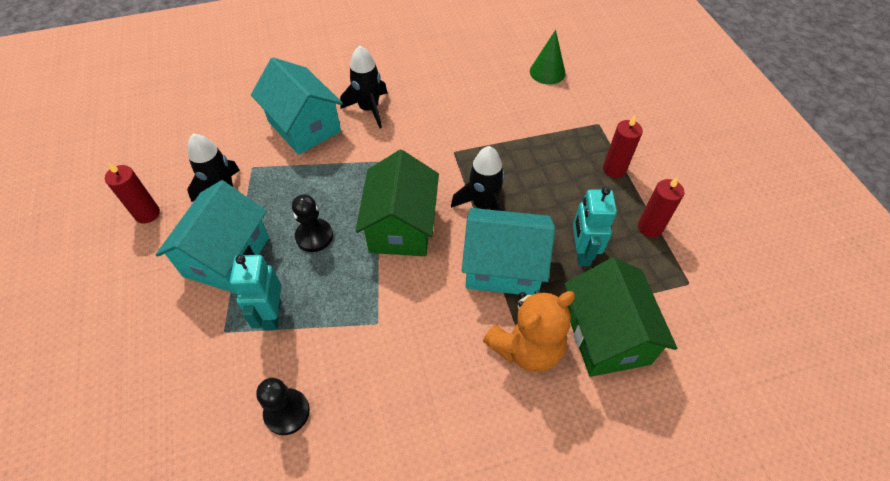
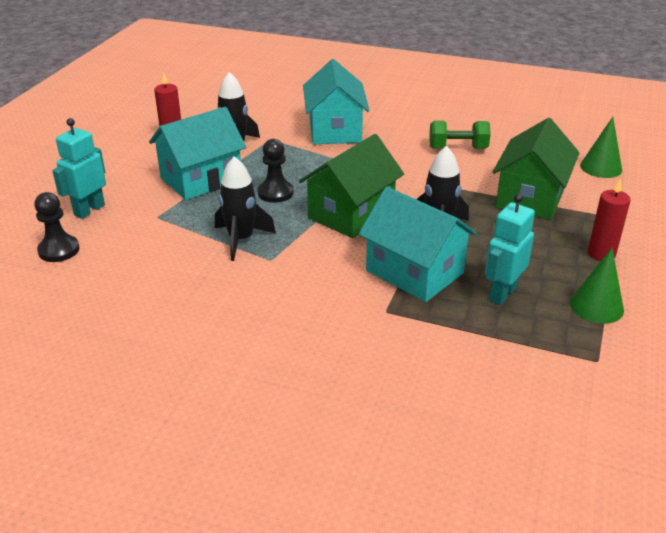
camera: 35 degrees right, 20 degrees down
(272, 315) = (198, 222): turquoise robot -> turquoise robot (89, 210)
(287, 412) = (153, 277): black pawn -> black pawn (59, 250)
(369, 109) = (400, 137): black rocket -> black rocket (241, 240)
(427, 100) = (458, 148): none -> green dumbbell
(526, 347) = (380, 328): orange teddy bear -> none
(606, 335) = (466, 355): green house -> green house (530, 197)
(650, 227) = (596, 306): red candle -> green cone

